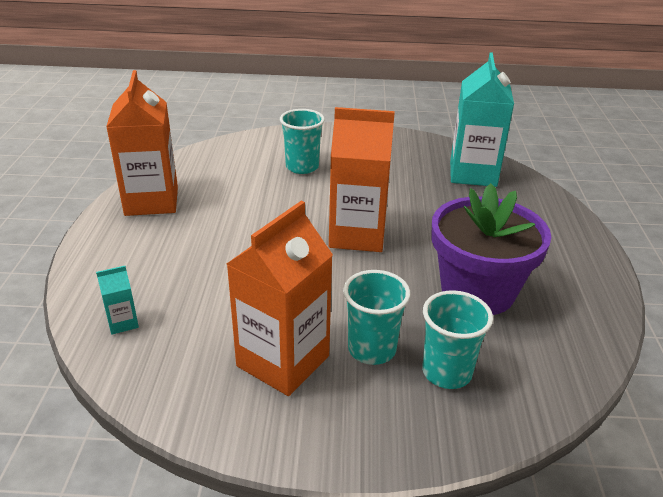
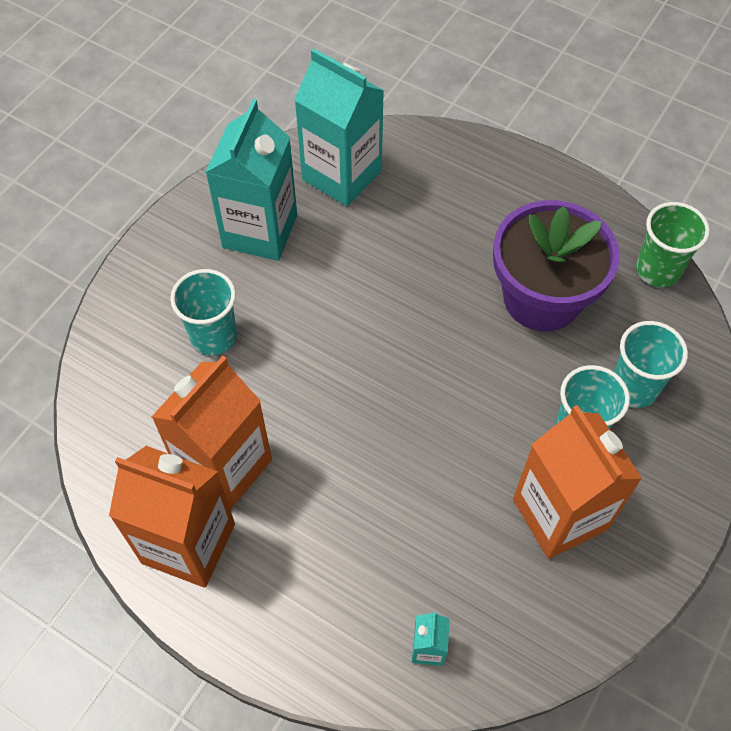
camera: 60 degrees left, 25 degrees up
(357, 235) = (394, 351): orange carton -> orange carton (224, 467)
(394, 159) = (260, 231): none -> turquoise carton
(586, 352) = (657, 270): none -> green cup

